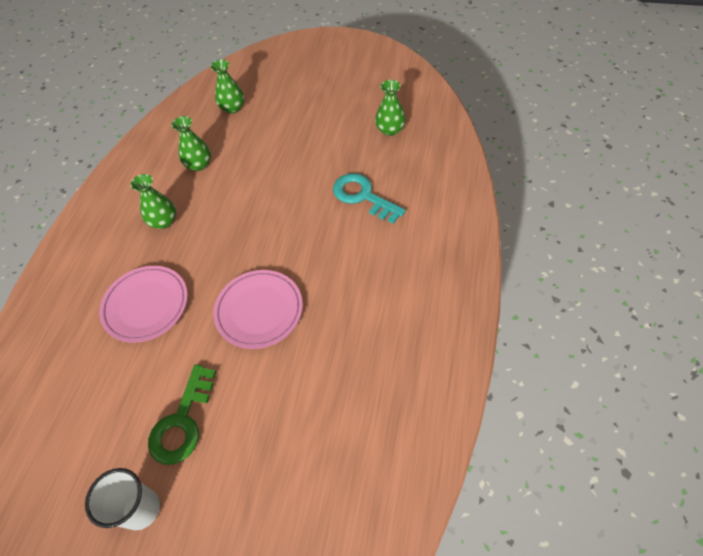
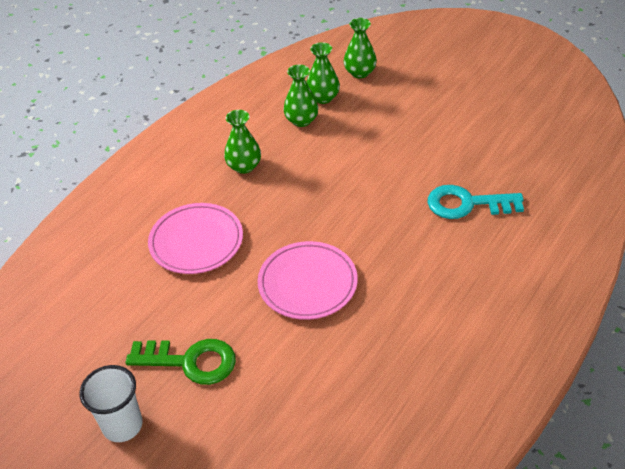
camera: 20 degrees right, 10 degrees down
(182, 422) = (190, 361): green key -> green key turned 120 degrees counterclockwise
(363, 196) = (467, 204): turquoise key -> turquoise key turned 60 degrees counterclockwise
(390, 130) = (528, 143): green vase -> green vase (323, 98)

